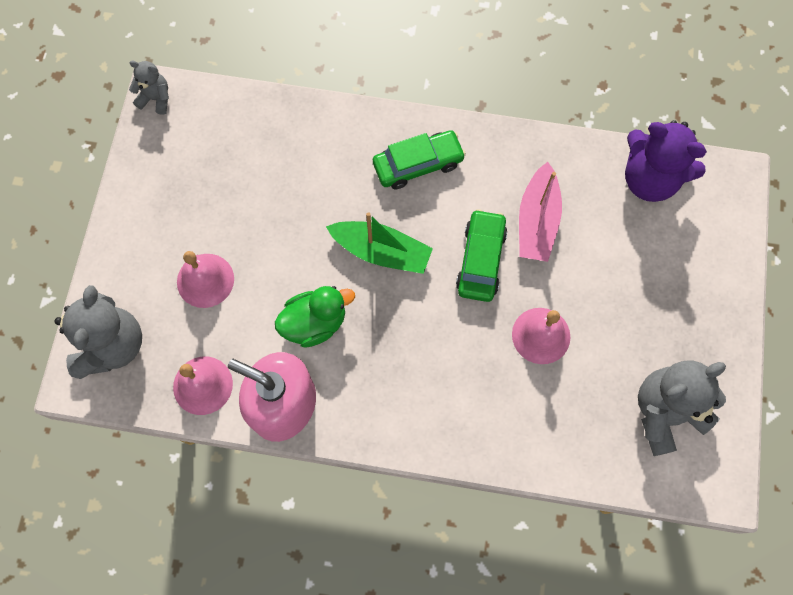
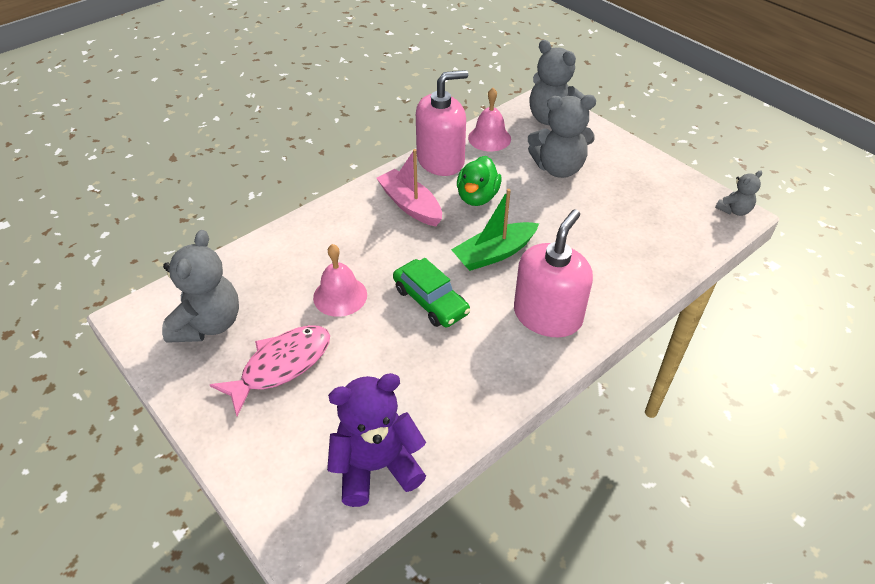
camera: 130 degrees right, 25 degrees down
(205, 280) = (558, 168): pink bell -> grey teddy bear
(418, 164) = (547, 315): green car -> pink soap dispenser
(537, 221) = (425, 355): pink boat -> pink boat (410, 205)
(643, 314) = (281, 366): none -> pink fish

